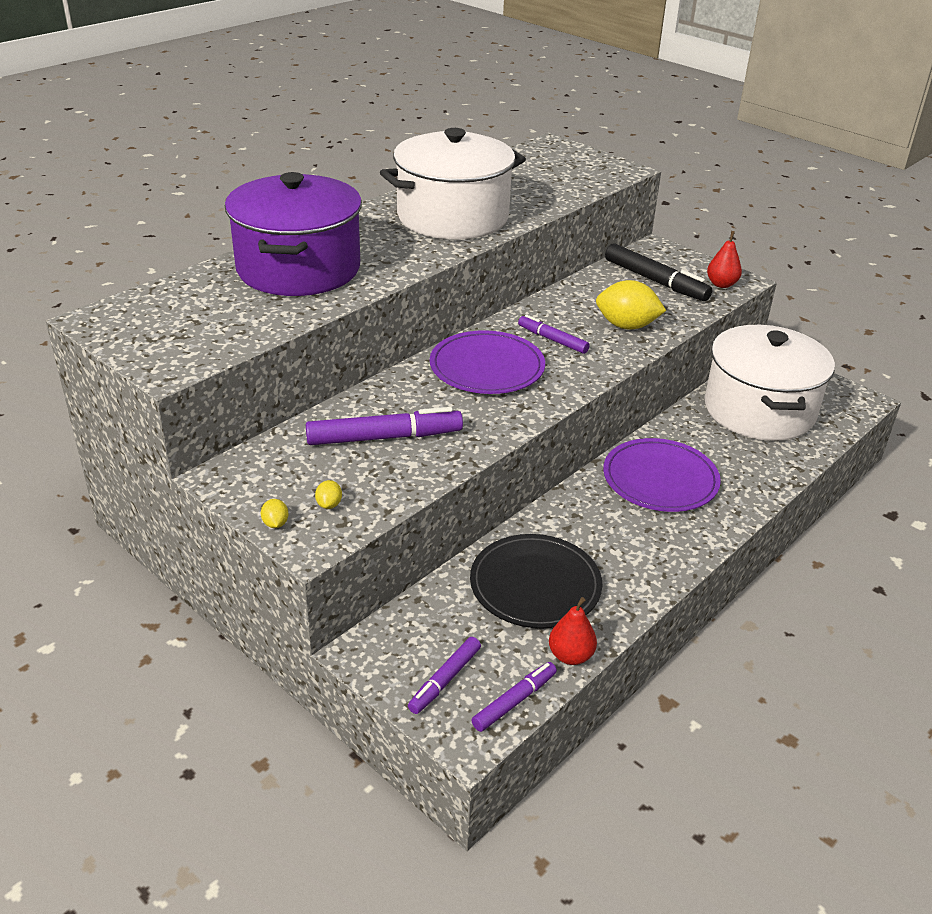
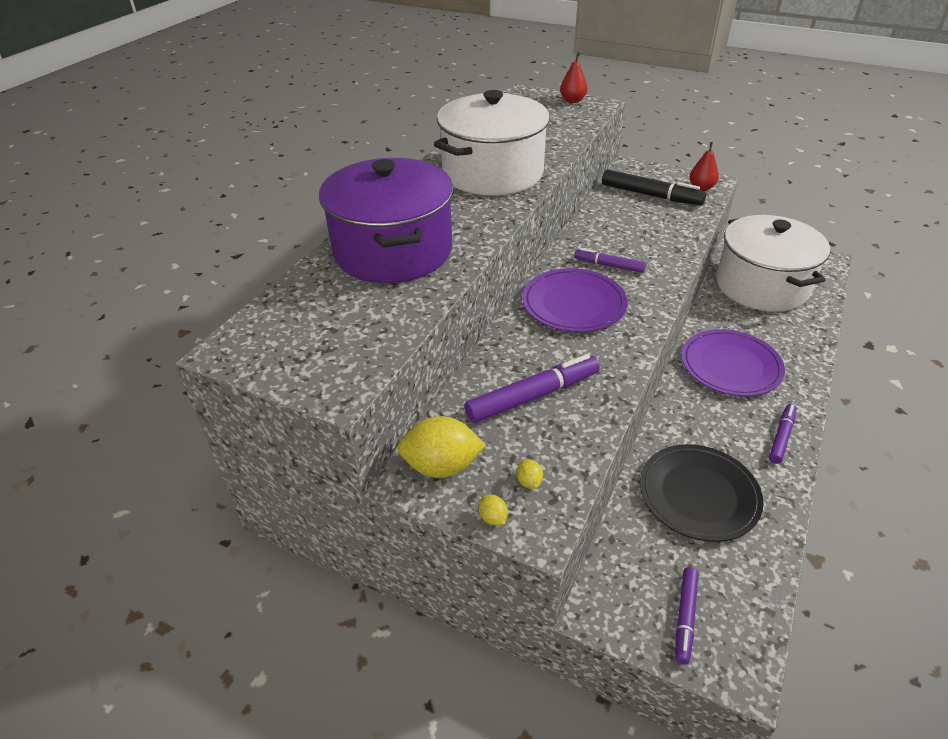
camera: 15 degrees left, 5 degrees up
(514, 701) = (755, 620): purple marker -> purple marker (781, 437)
(570, 656) = (770, 557): red pear -> red pear (572, 101)
(626, 326) = (657, 240): yellow lemon -> yellow lemon (441, 466)

